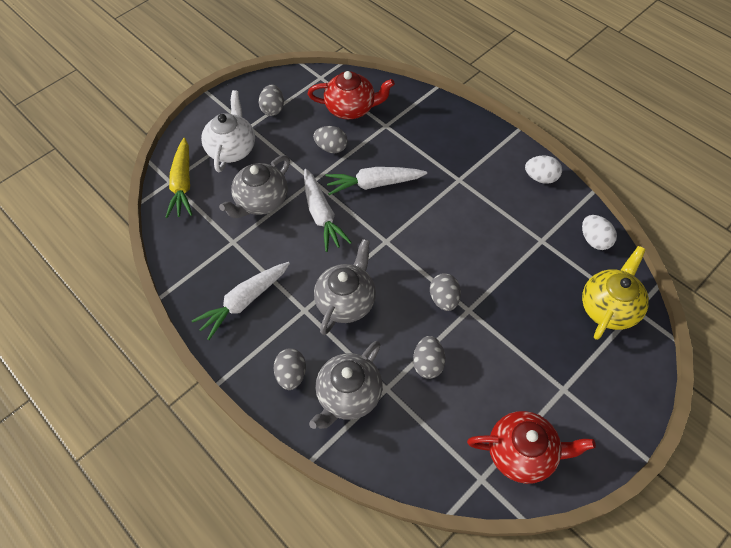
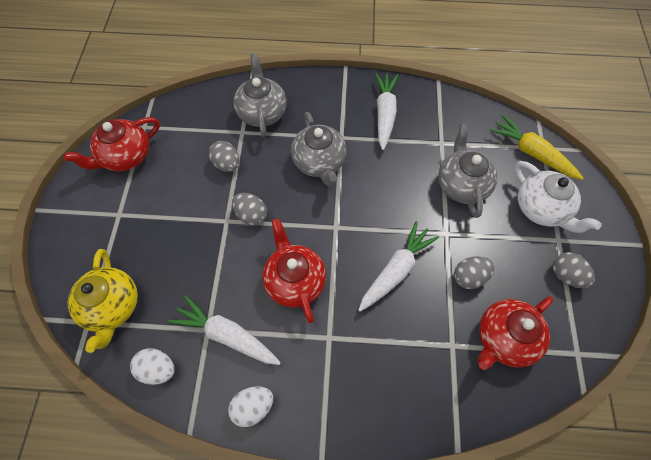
camera: 135 degrees right, 5 degrees up
(291, 374) = (308, 99): grey egg -> none
(322, 215) = (405, 209): white carrot -> white carrot (227, 335)
(451, 227) = (295, 281): none -> red teapot

